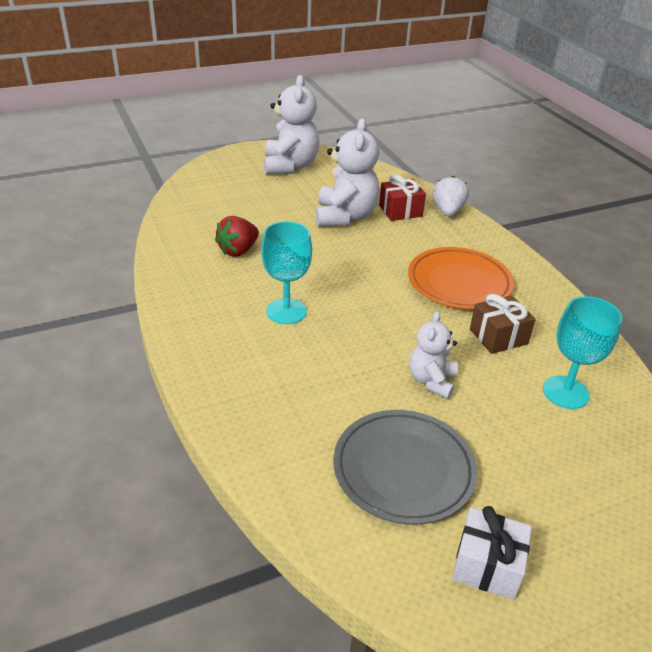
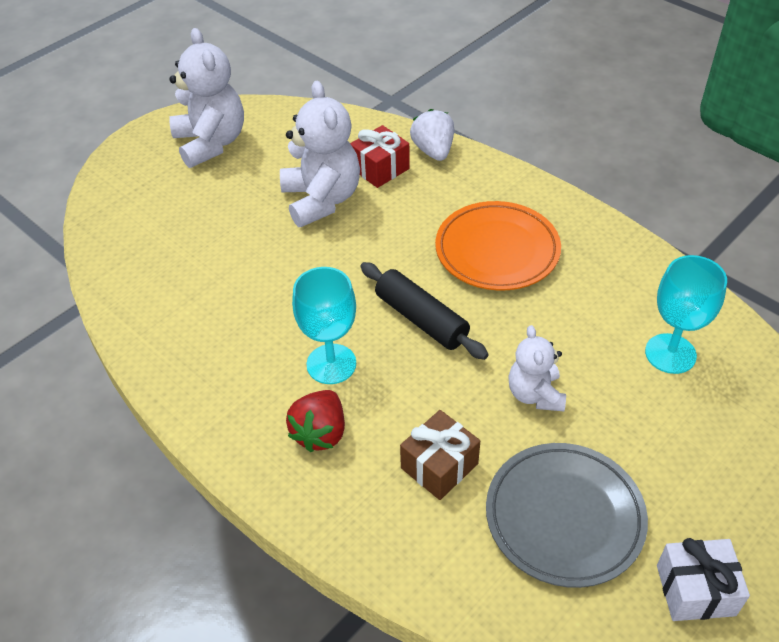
camera: 20 degrees left, 10 degrees up
(238, 250) = (224, 298): red strawberry -> red strawberry (320, 433)
(371, 306) = (421, 319): none -> black rolling pin
(498, 336) = (572, 308): brown gift -> brown gift (439, 466)

